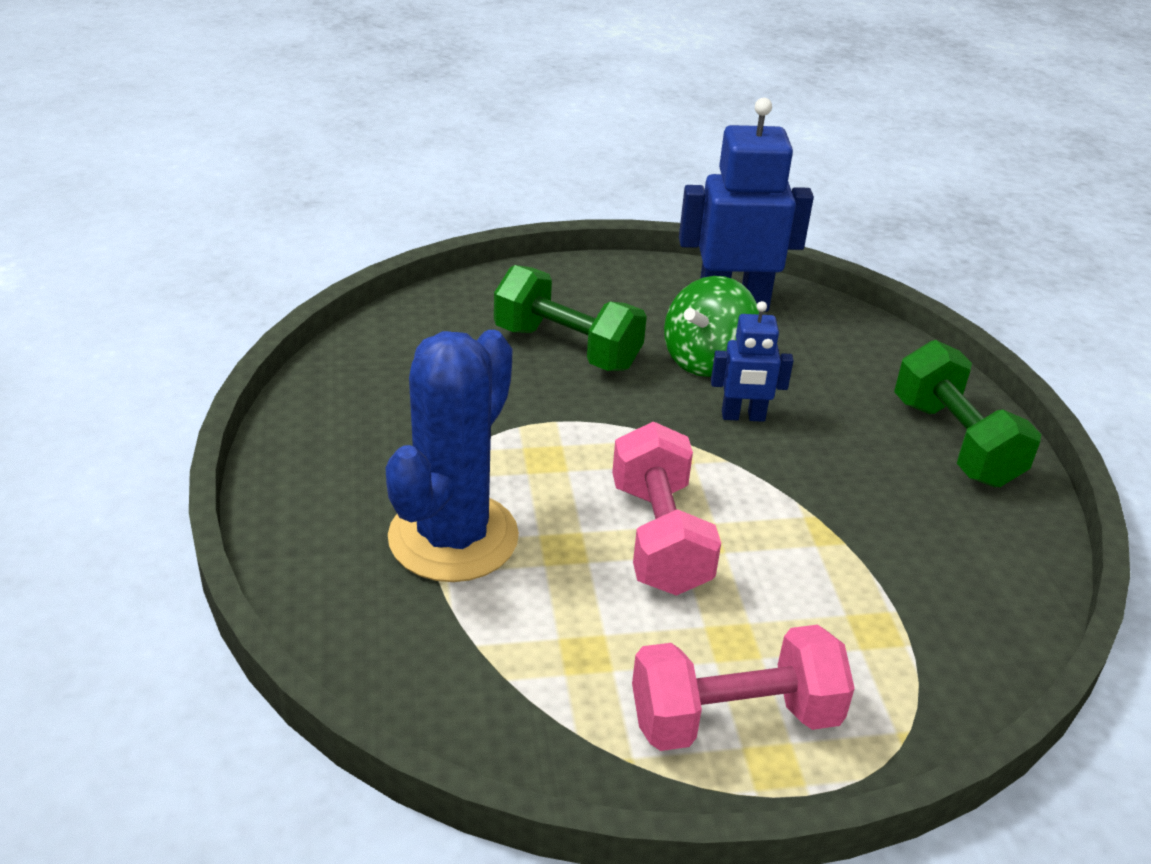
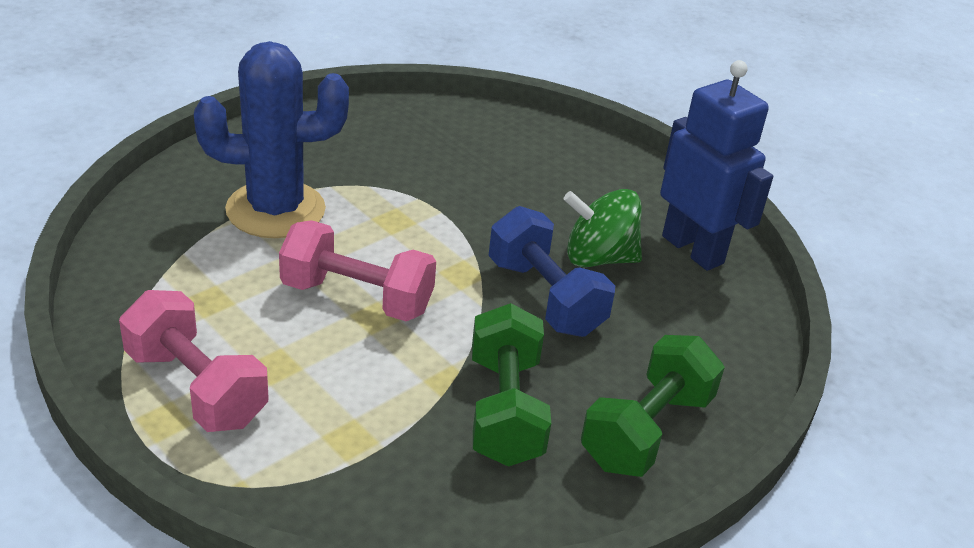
camera: 55 degrees right, 0 degrees up
(567, 348) = (532, 189): green dumbbell -> green dumbbell (505, 410)
(659, 538) = (357, 298): pink dumbbell -> pink dumbbell turned 60 degrees clockwise
(743, 416) = (545, 297): blue robot -> blue dumbbell

